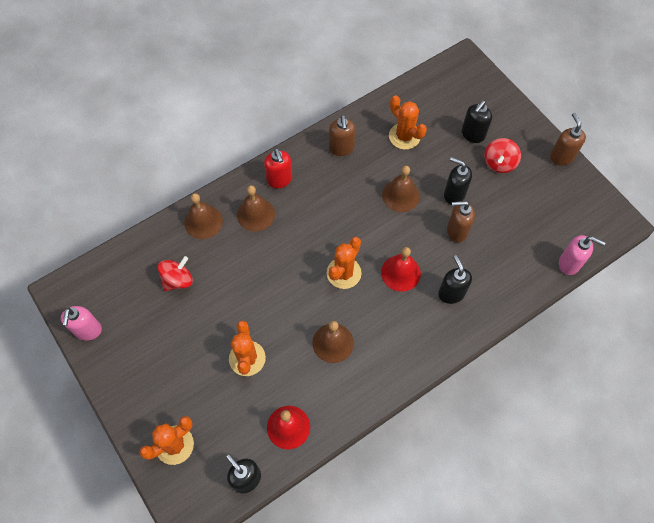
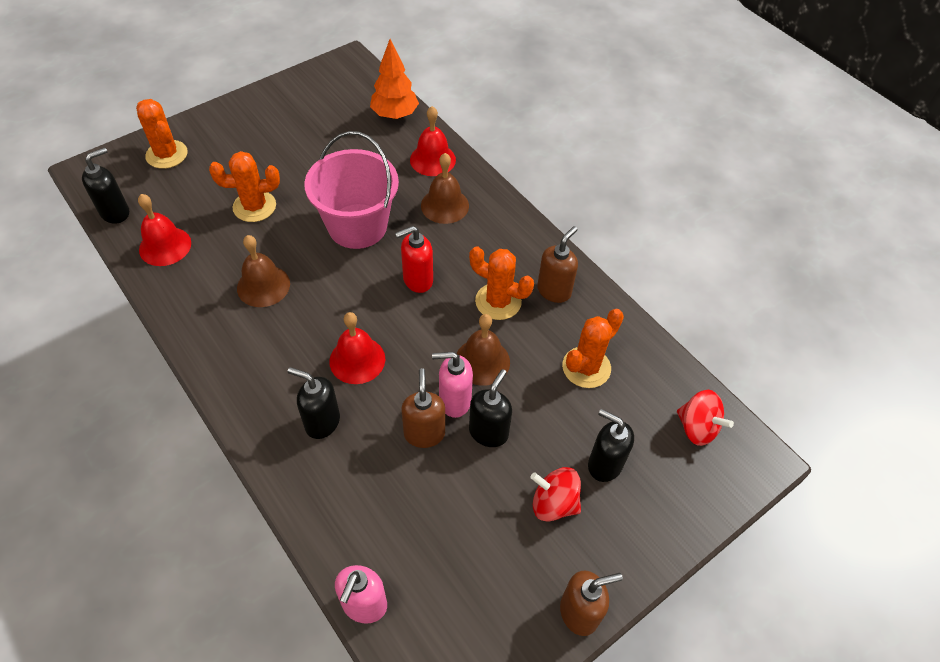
camera: 85 degrees right, 10 degrees down
(88, 330) = (303, 83): pink soap dispenser -> pink soap dispenser (454, 401)
(144, 250) = (395, 115): none -> orange tree
(178, 280) = (357, 144): red spinning top -> red spinning top (697, 428)
(203, 222) = (432, 159): brown bell -> red bell
(274, 277) = (357, 226): none -> pink bucket
(279, 180) = (496, 226): red soap dispenser -> red soap dispenser (417, 280)
(341, 148) = (554, 290): brown soap dispenser -> brown soap dispenser turned 135 degrees clockwise
(344, 273) = (359, 295): orange cactus -> orange cactus (498, 301)
(451, 293) = (322, 422): black soap dispenser -> black soap dispenser turned 135 degrees counterclockwise

